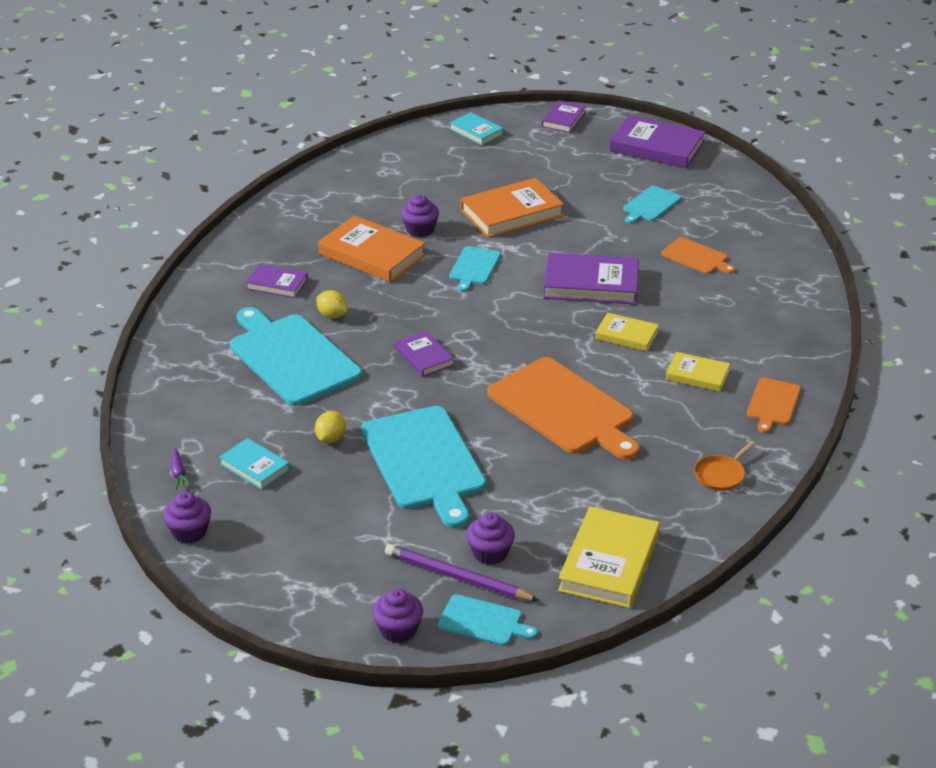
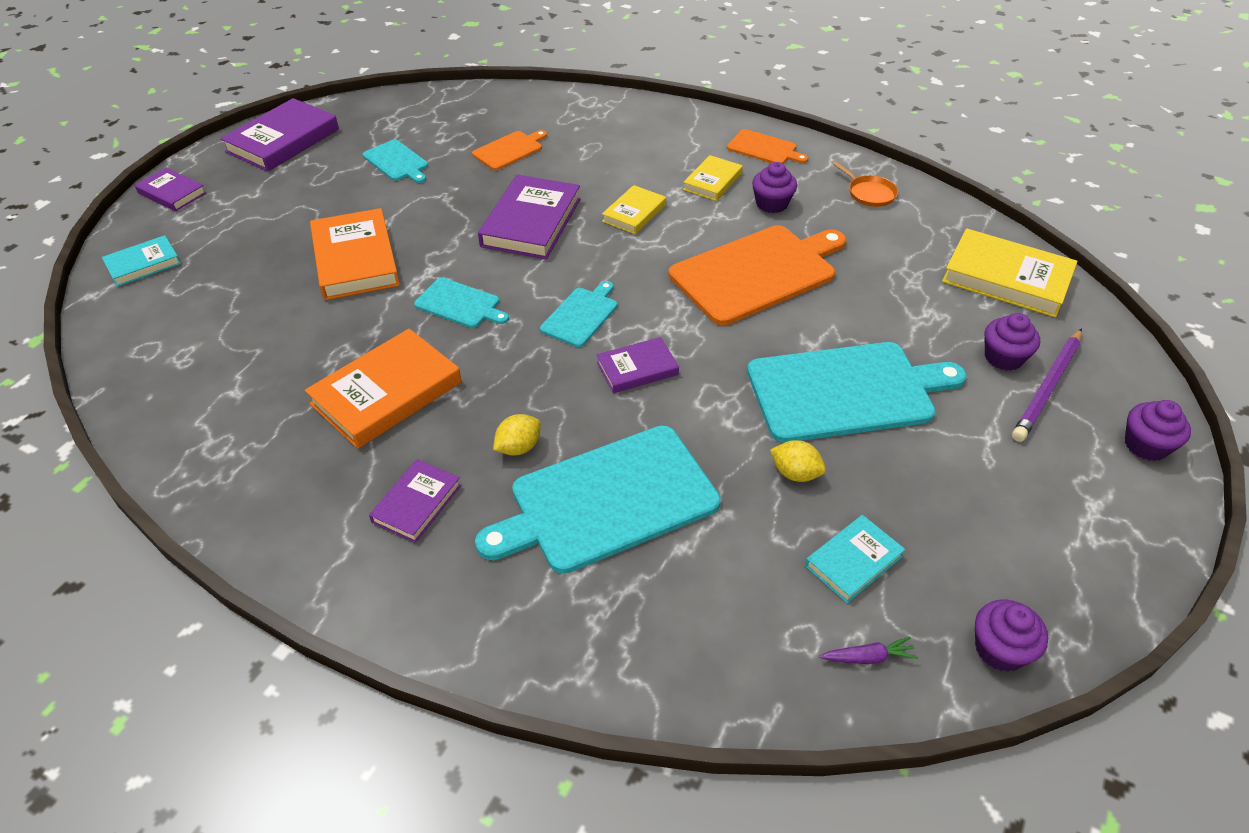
camera: 80 degrees left, 10 degrees up
(420, 230) = (350, 341): purple cupcake -> purple cupcake (771, 204)
(483, 621) = (1114, 376): turquoise cutting board -> turquoise cutting board (581, 315)

